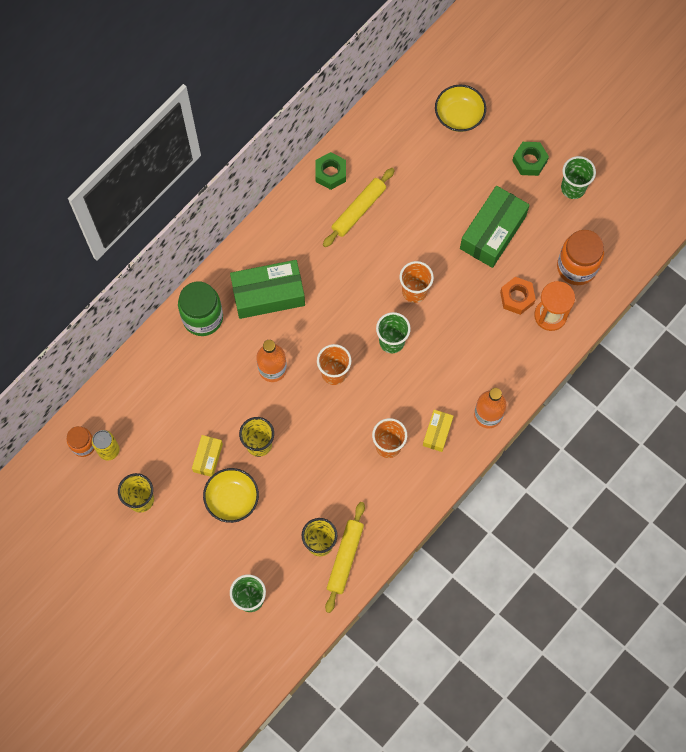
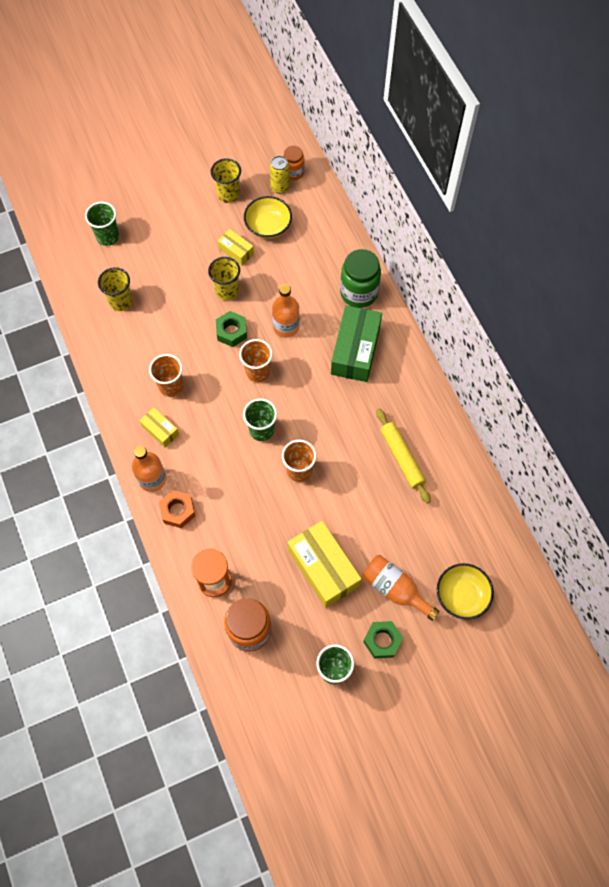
camera: 115 degrees right, 5 degrees down
(232, 499) = (193, 255): yellow bowl -> yellow bowl (268, 226)
(330, 173) = (450, 449): green nut -> green nut (231, 332)
(345, 558) = (98, 314): yellow rolling pin -> none
(481, 169) = (394, 589): none -> orange bottle
(493, 232) = (323, 568): green box -> yellow box
(517, 298) = (247, 558): orange nut -> orange nut (178, 511)

